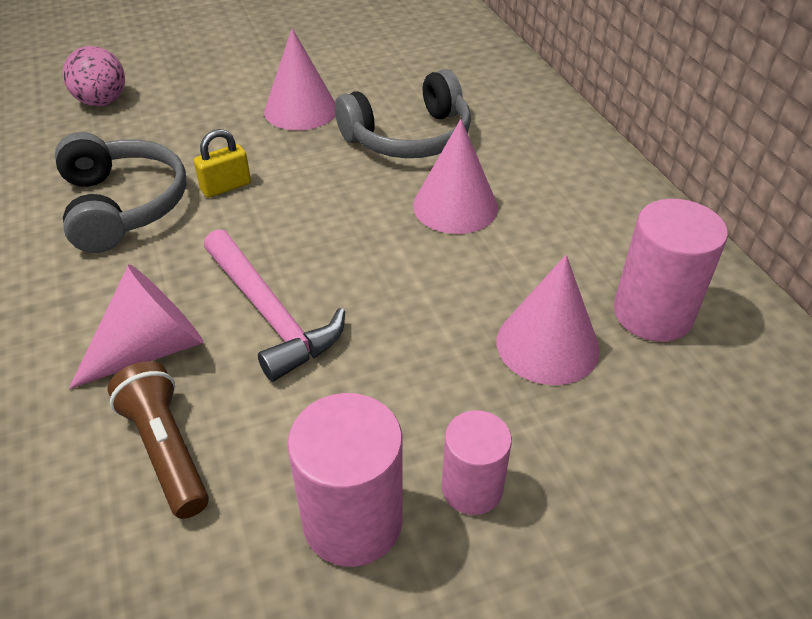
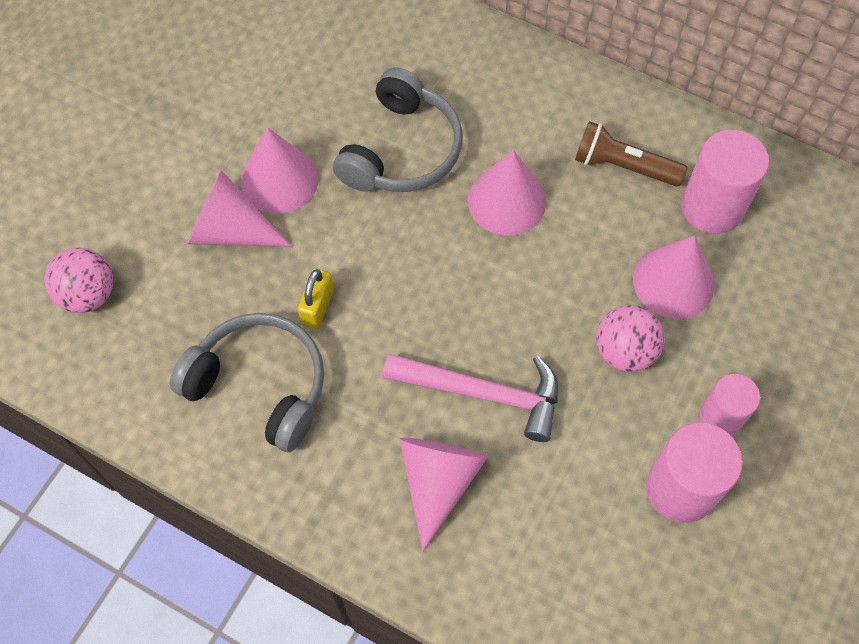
camera: 40 degrees left, 20 degrees up
(166, 449) = (533, 536): brown flashlight -> brown flashlight (623, 166)
(231, 118) = (230, 230): none -> pink cone
(434, 366) = (624, 351): none -> pink ball

